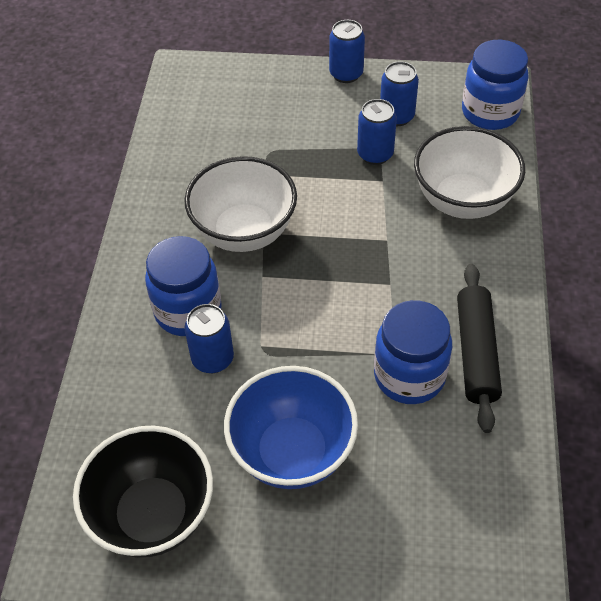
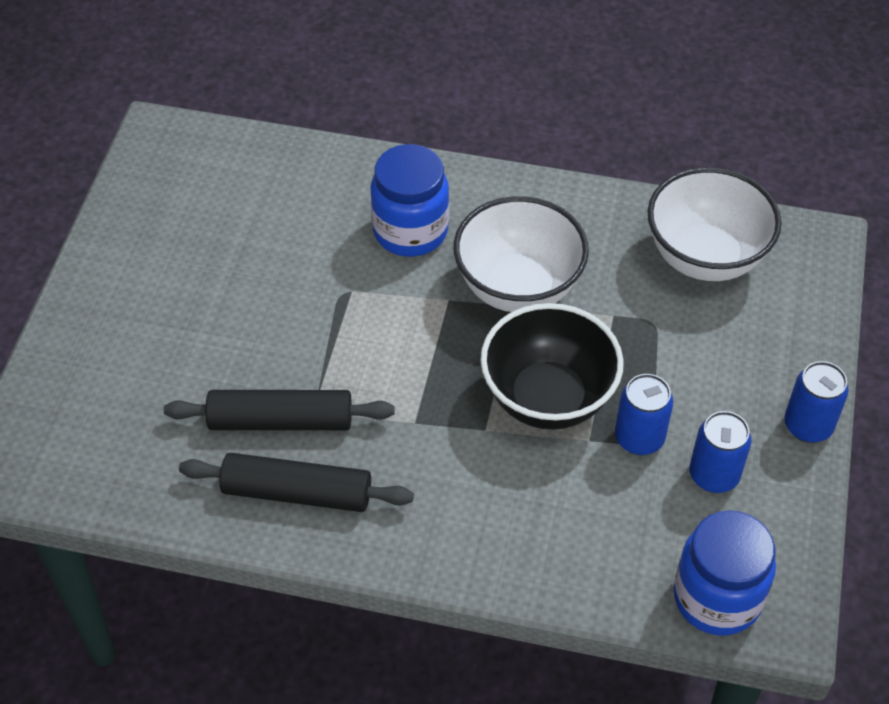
camera: 95 degrees right, 0 degrees up
(153, 515) = (179, 197): black bowl -> black bowl (548, 398)
(212, 359) = (343, 249): blue can -> none
(292, 452) = (214, 306): blue bowl -> none
(409, 376) = (280, 421): blue jar -> black rolling pin
(463, 201) = (541, 526): white bowl -> white bowl (705, 257)

